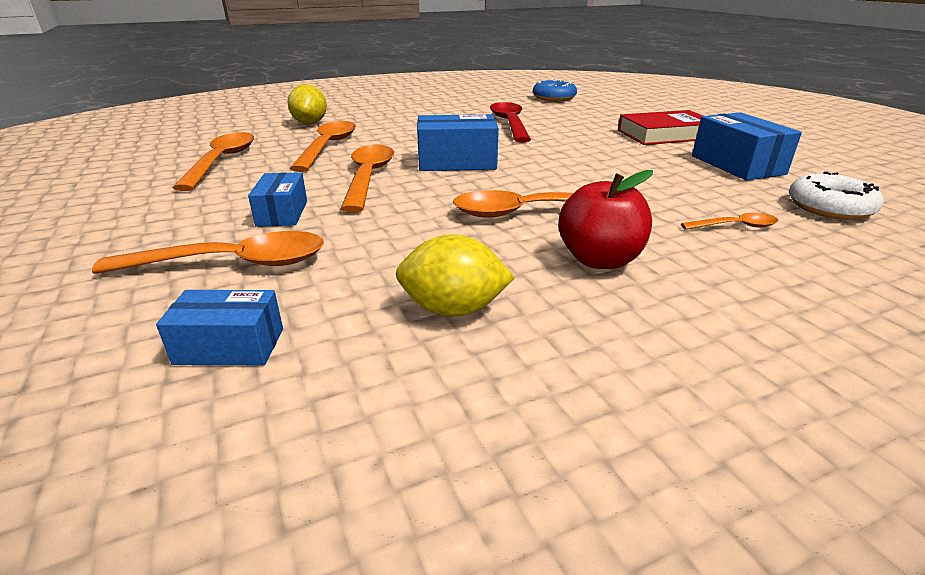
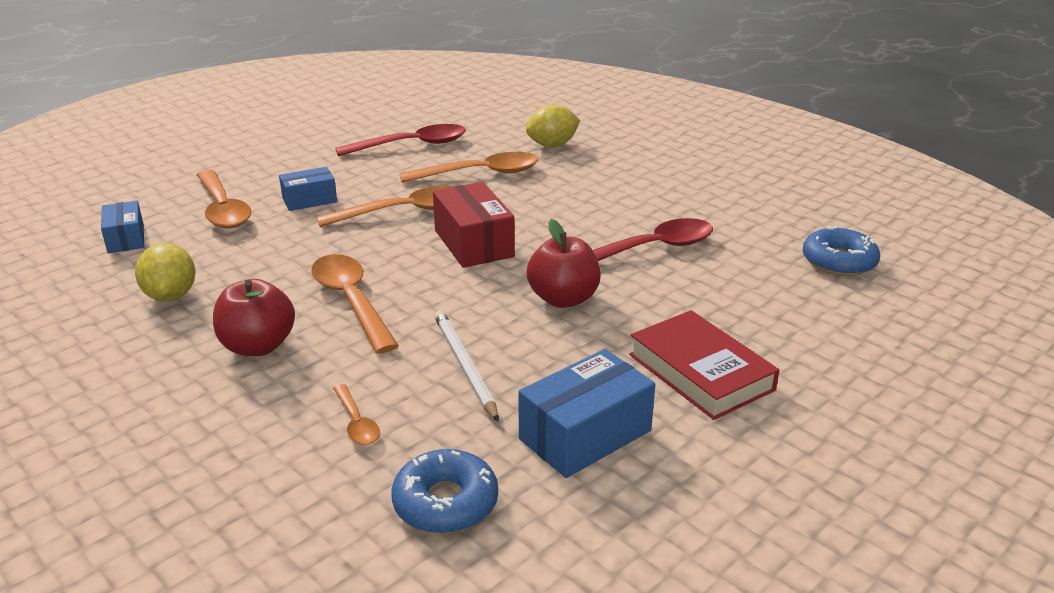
camera: 70 degrees right, 0 degrees up
(222, 161) = (412, 145): orange spoon -> red spoon
(457, 162) = (474, 243): blue box -> red box
(564, 149) = (563, 299): none -> red apple
(651, 184) = (464, 366): none -> white pencil
(829, 207) = (445, 502): white donut -> blue donut

